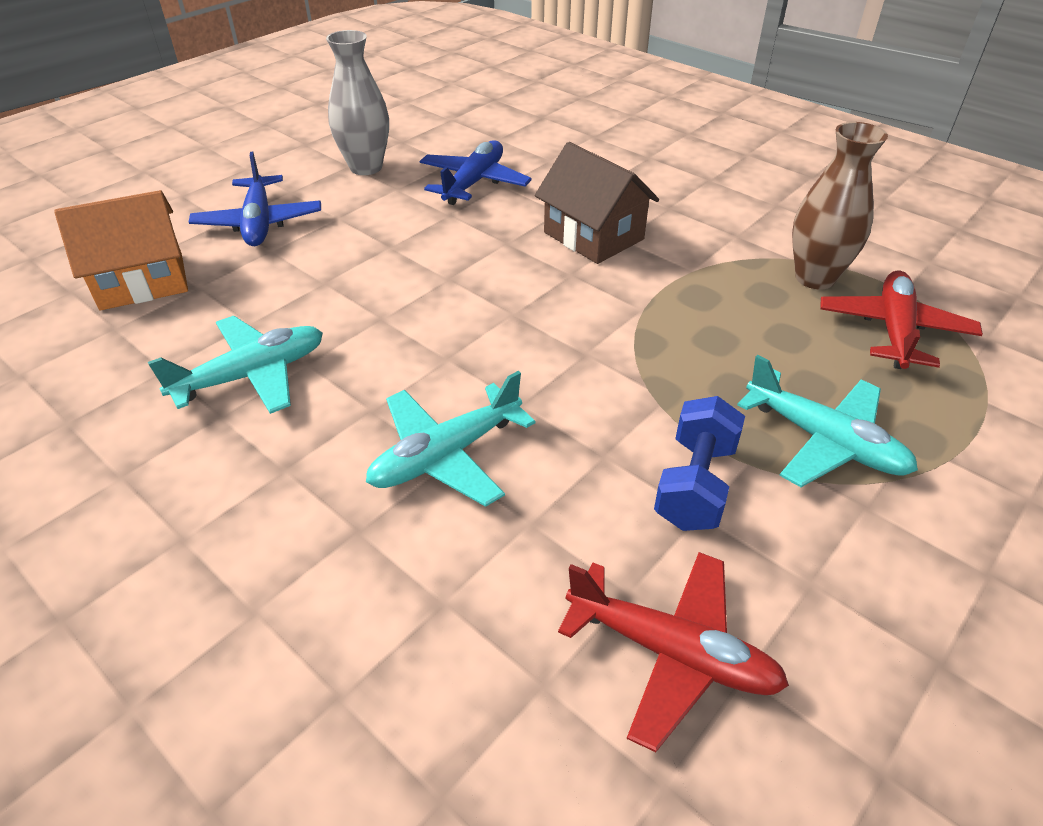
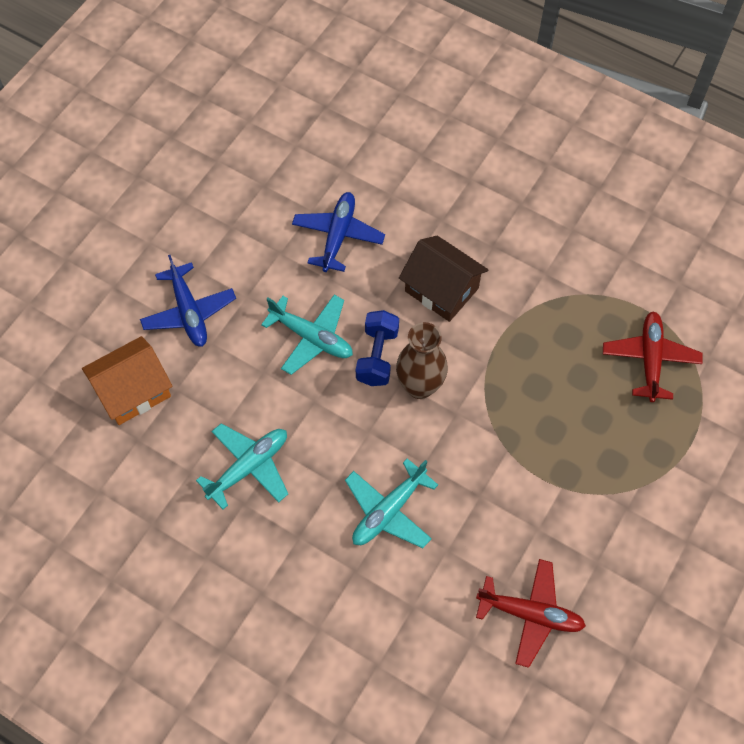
camera: 10 degrees left, 20 degrees up
(366, 167) = (246, 228): grey vase -> none
(694, 484) = (533, 508): blue dumbbell -> blue dumbbell (377, 356)
(815, 278) = (600, 313): brown vase -> brown vase (420, 386)
(824, 441) = (604, 463): turquoise plane -> turquoise plane (312, 337)

